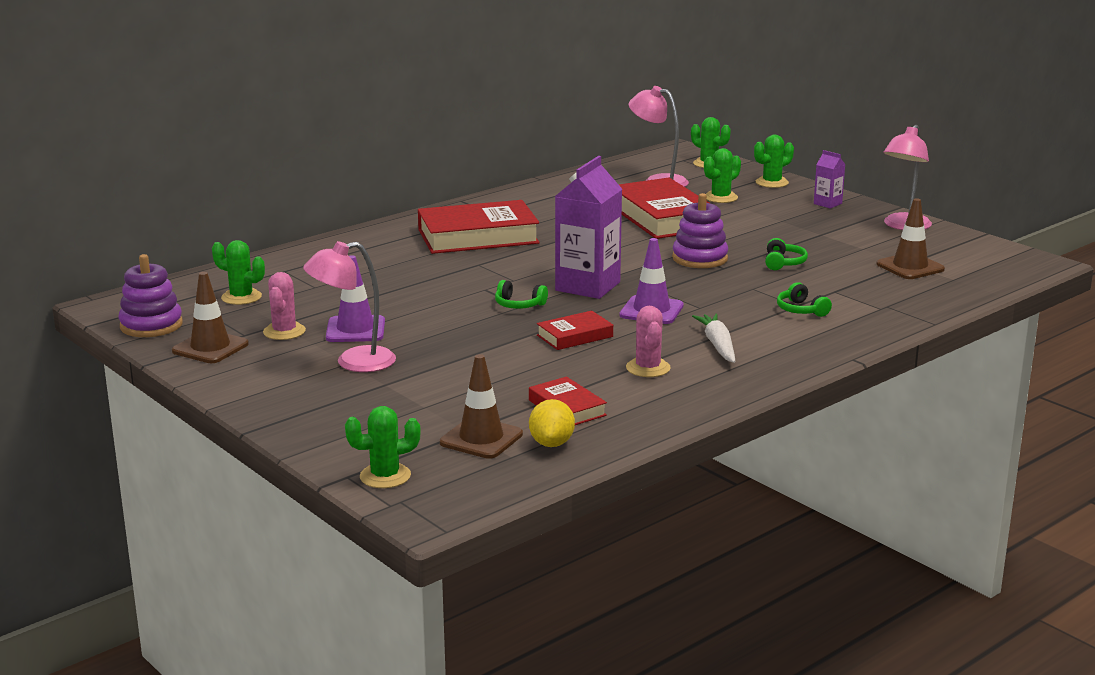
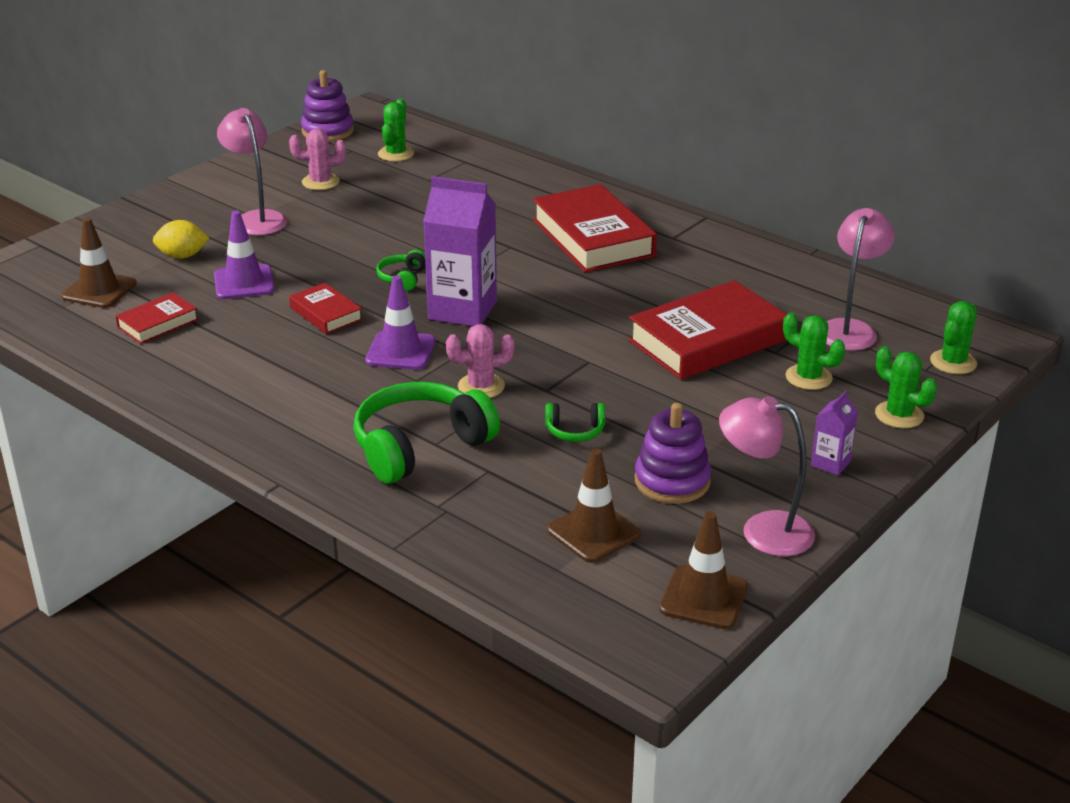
camera: 80 degrees right, 10 degrees up
(210, 348) = (283, 159): brown traffic cone -> brown traffic cone (703, 598)
(355, 330) = (328, 210): purple traffic cone -> purple traffic cone (244, 283)
(385, 476) = (37, 259): green cactus -> none
(551, 443) = (86, 322): yellow lemon -> yellow lemon (182, 256)
(648, 368) = (248, 358): pink cactus -> pink cactus (481, 386)
(700, 258) = (571, 372): purple stacking toy -> purple stacking toy (672, 481)
(718, 345) = (310, 395): white carrot -> none
(801, 310) = (420, 446): green headphones -> green headphones, size x2.17

